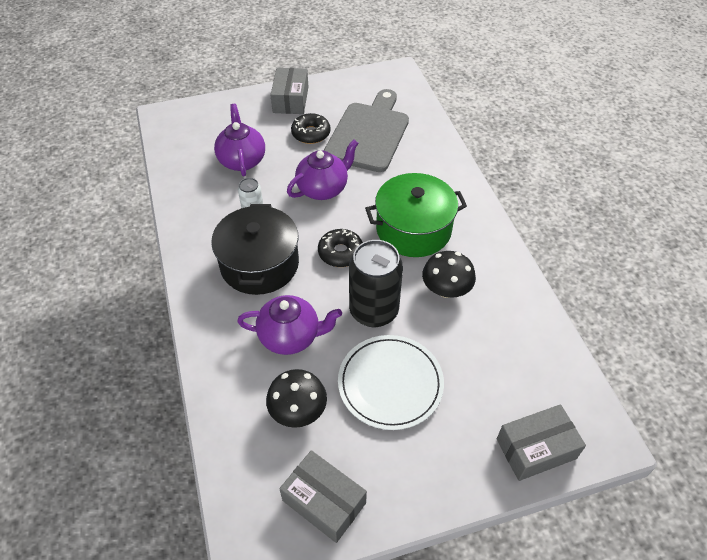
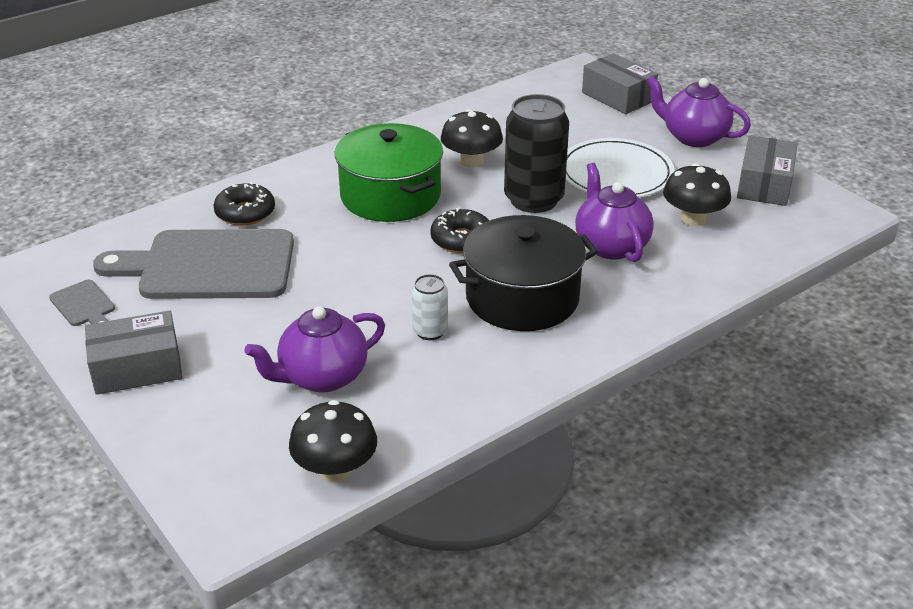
camera: 110 degrees left, 15 degrees down
(172, 152) = (335, 469): none -> black mushroom
(311, 133) = (227, 321): black donut -> black donut (245, 213)
(323, 189) = (351, 280): purple teapot -> purple teapot (693, 137)
(354, 87) = (84, 305): none -> grey cutting board

